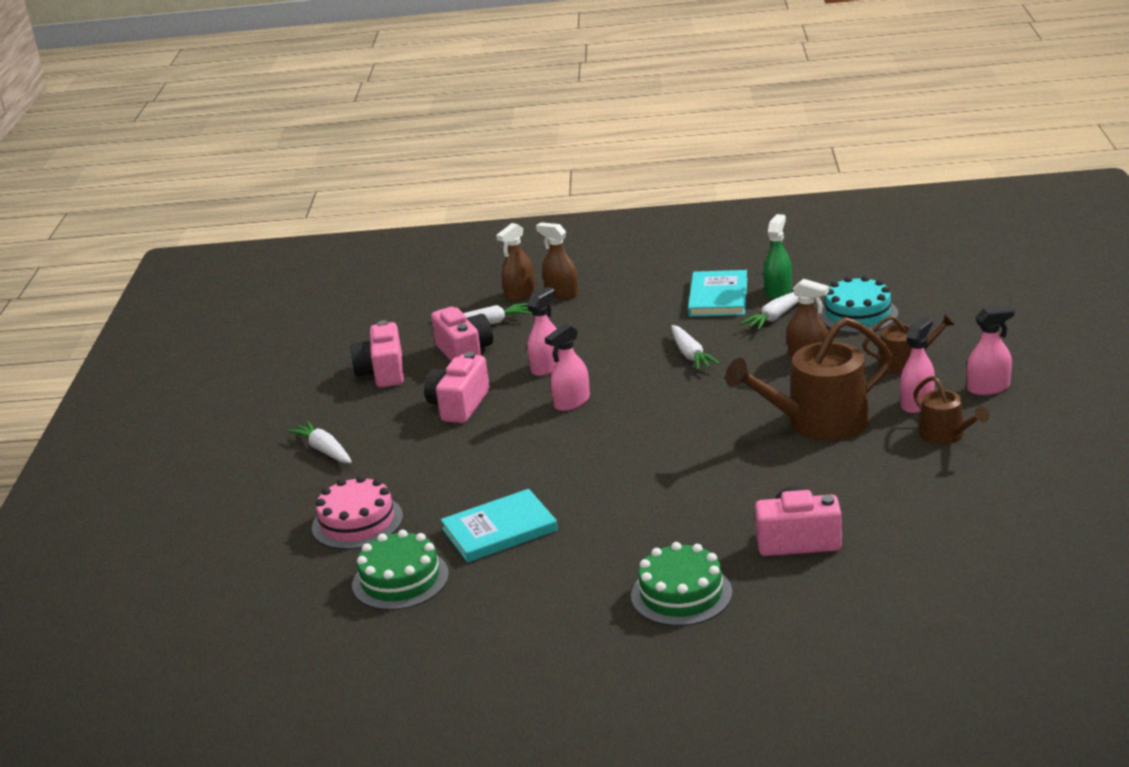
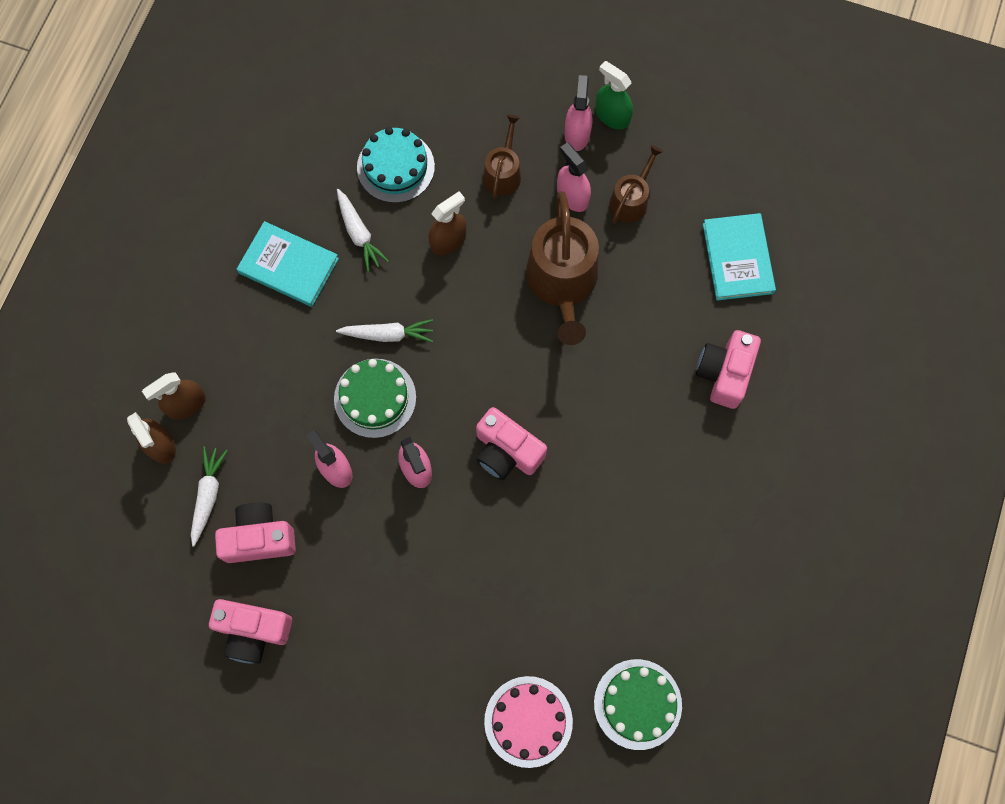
camera: 75 degrees left, 45 degrees up
(324, 450) = (381, 726): white carrot -> none
(459, 405) = (365, 573): pink camera -> pink camera (507, 451)
(499, 530) = (600, 598): turquoise book -> turquoise book (738, 258)
(681, 594) = (756, 486): green cake -> green cake (375, 398)
(778, 291) = (309, 210): green spray bottle -> green spray bottle (612, 116)
(946, 435) = (631, 200): brown watering can -> brown watering can turned 45 degrees counterclockwise

